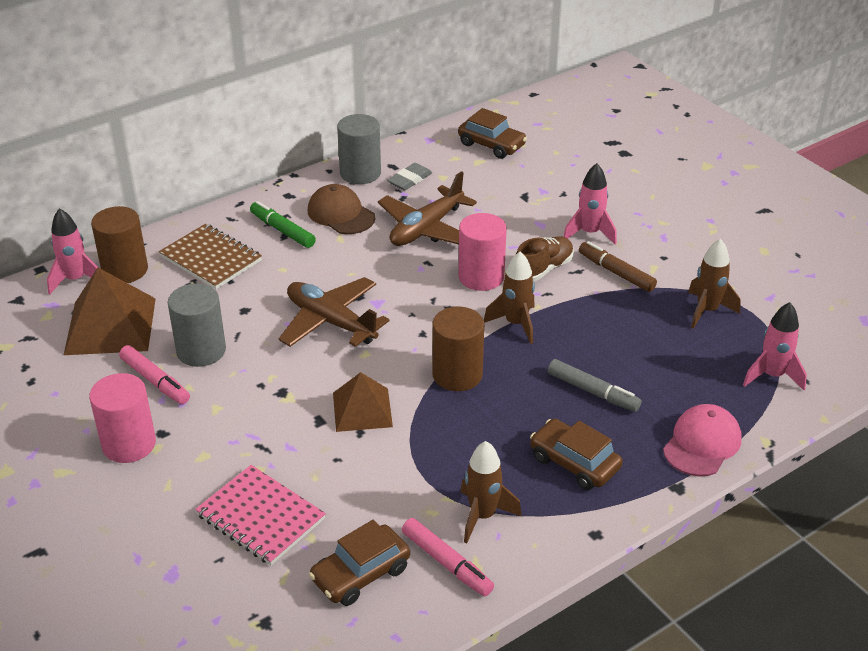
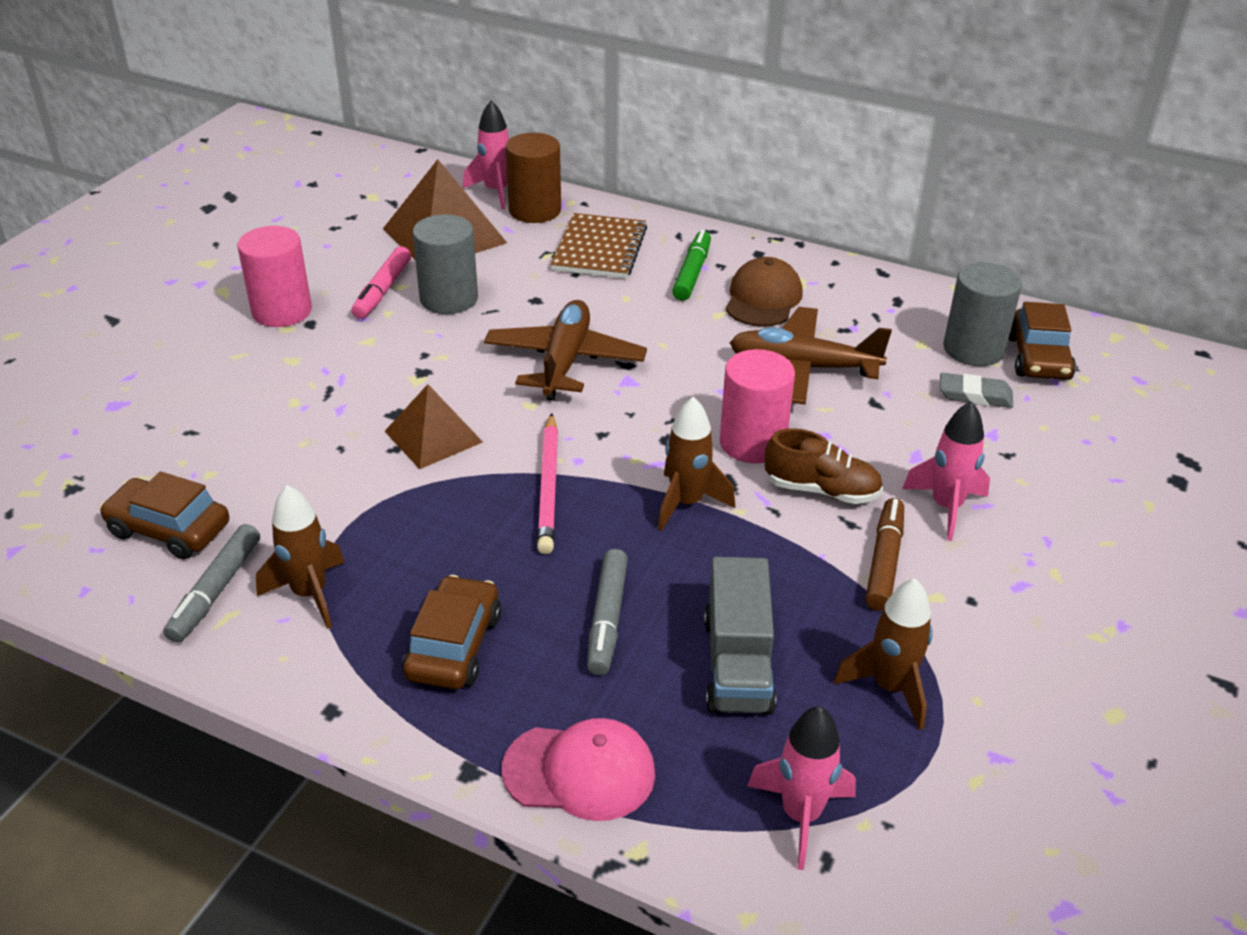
camera: 60 degrees right, 0 degrees up
(260, 517) = (222, 429): pink notebook -> none
(360, 173) = (855, 284): grey cylinder -> grey cylinder (973, 349)
(409, 180) = (885, 322): grey eraser -> grey eraser (975, 395)
(447, 563) = (216, 591): pink marker -> grey marker
(457, 375) = (548, 487): brown cylinder -> pink pencil
(658, 356) = (737, 664): none -> grey truck

